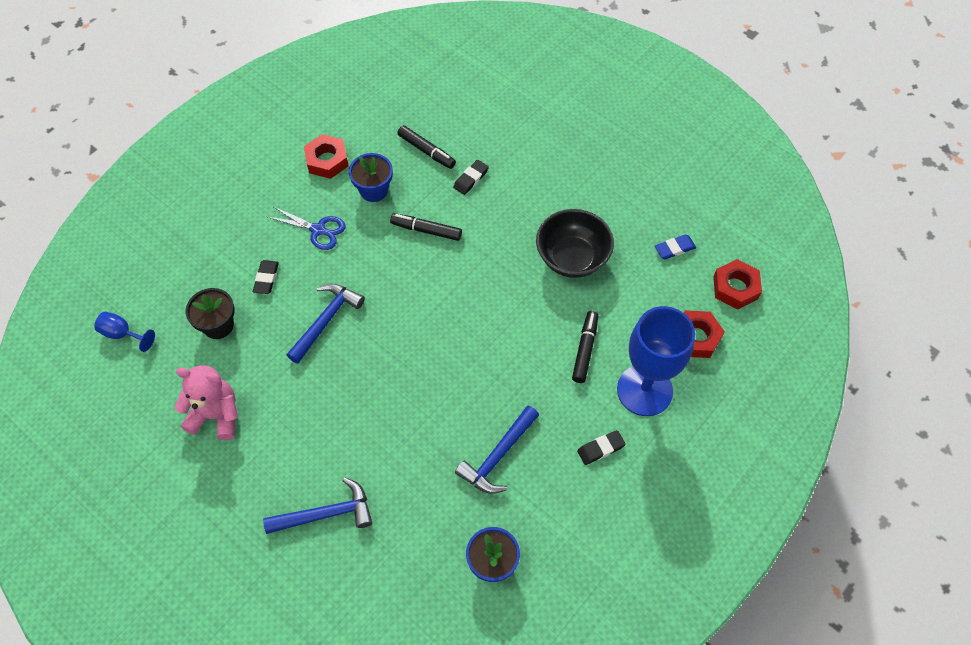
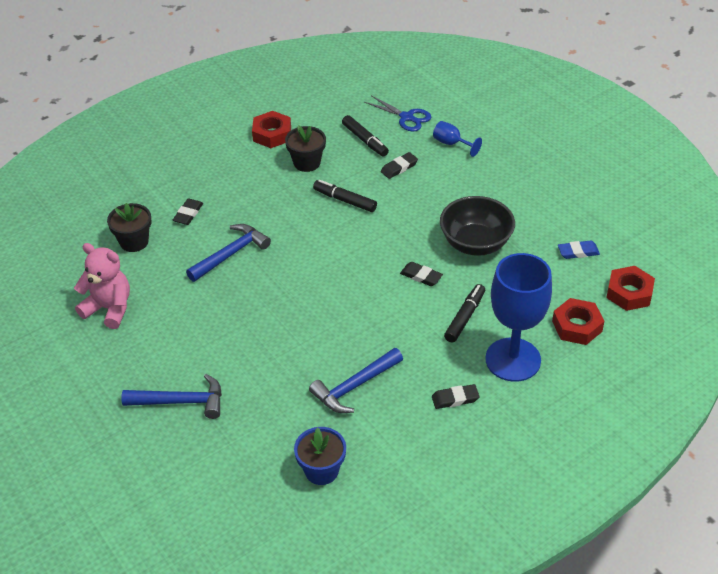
camera: 15 degrees right, 15 degrees down
(122, 334) = (49, 234): blue goblet -> blue goblet (451, 144)
(318, 230) = (247, 185): blue scissors -> blue scissors (407, 117)
(374, 190) = (307, 163): blue flower pot -> black flower pot
(528, 309) = (421, 276): none -> black eraser

